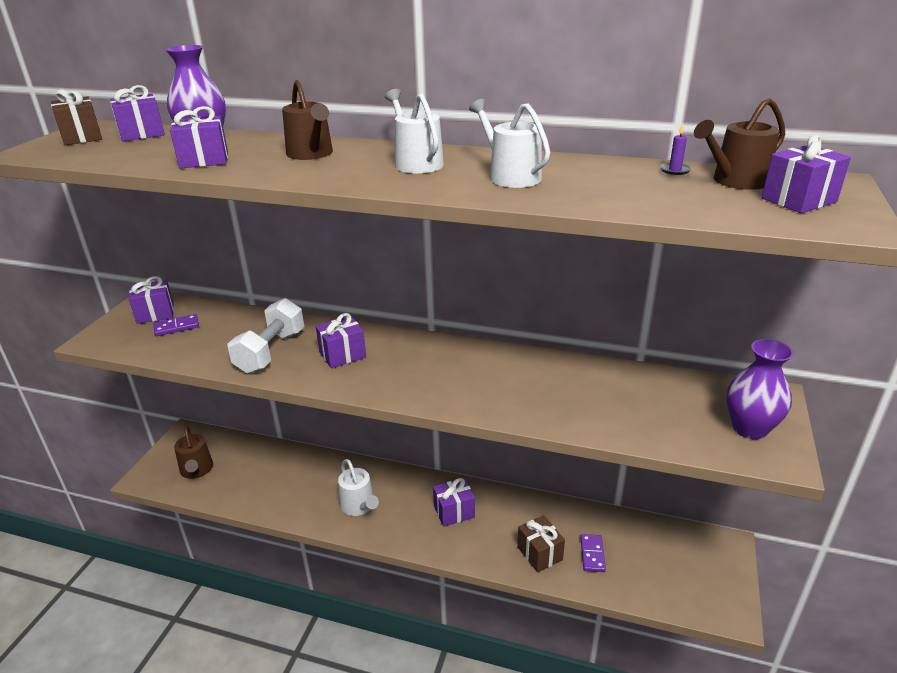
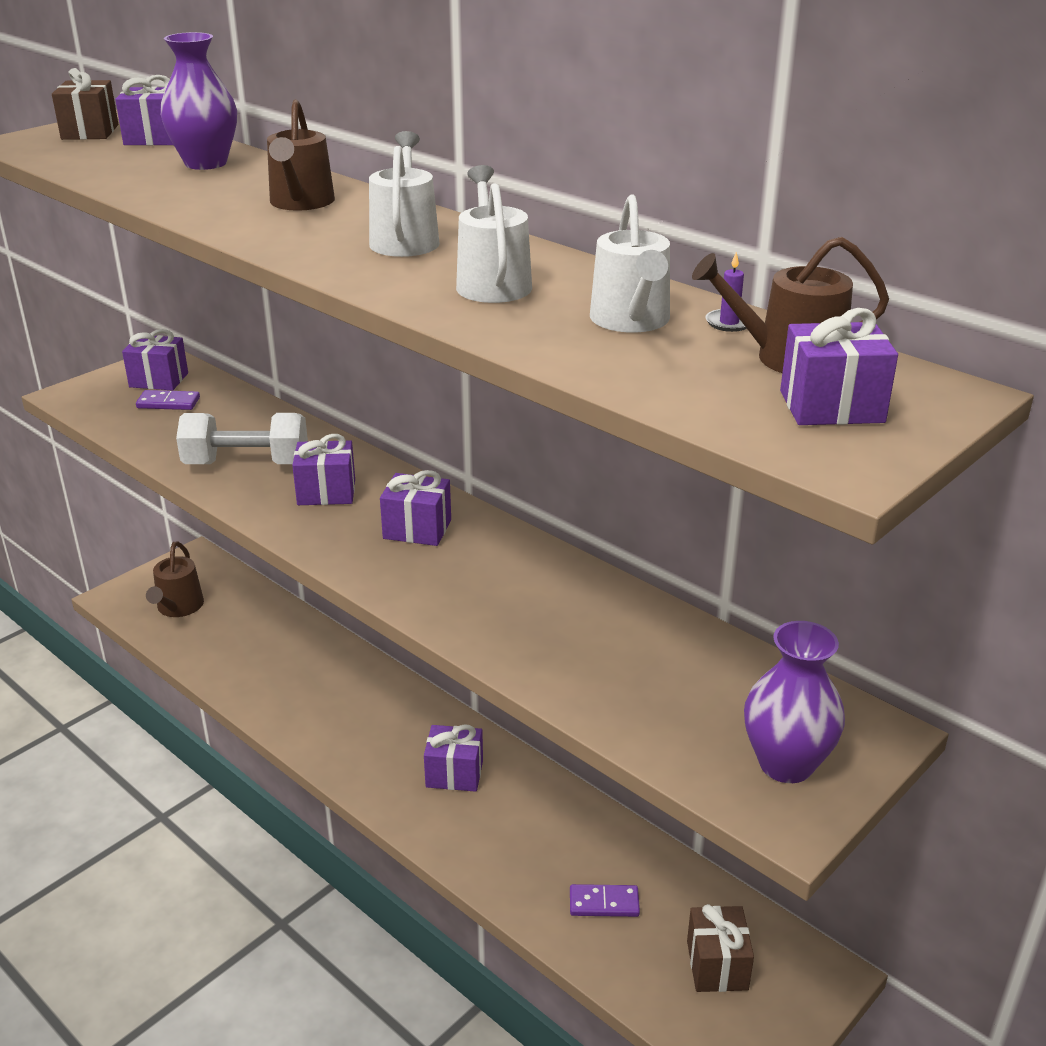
camera: 25 degrees right, 0 degrees up
(204, 160) = (174, 188): purple gift -> purple gift (417, 529)
(271, 352) = (246, 464): white dumbbell -> white dumbbell turned 45 degrees clockwise
(359, 506) = (338, 721): white watering can -> white watering can (631, 321)
(539, 553) = (529, 872): brown gift -> brown gift (717, 965)
(592, 554) = (604, 903): purple domino -> purple domino turned 60 degrees clockwise

